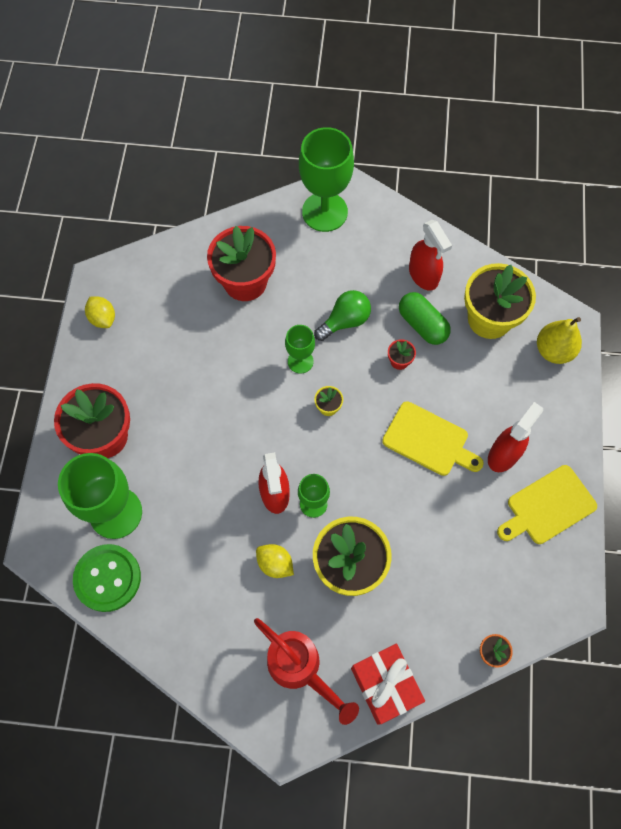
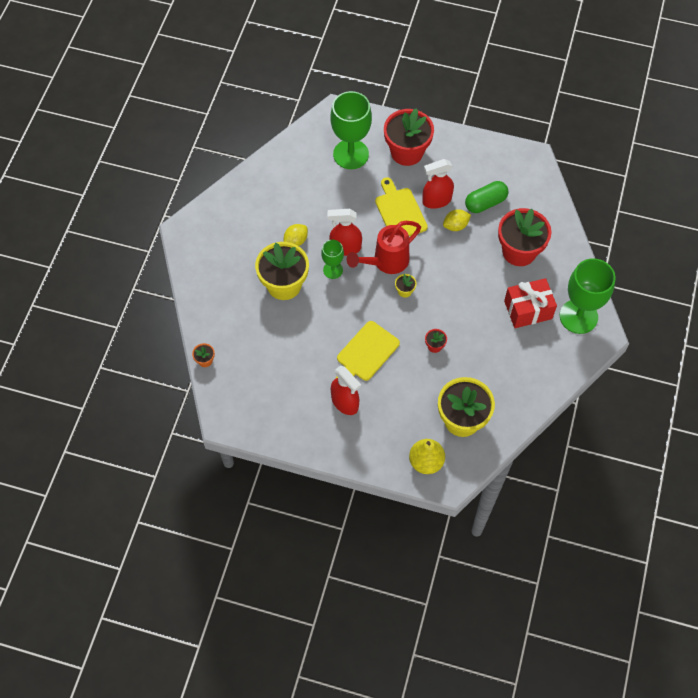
camera: 100 degrees right, 5 degrees down
(103, 318) = (500, 158): yellow lemon -> yellow lemon (455, 226)
(107, 578) = (308, 146): green button -> none
(300, 361) = (445, 278): green goblet -> none
(301, 669) = (224, 246): red watering can -> red watering can (385, 262)
(345, 321) = (475, 314): green light bulb -> none
(385, 685) = (201, 292): red gift -> red gift (528, 310)
(422, 325) = (464, 368): green capsule -> green capsule (485, 203)
(423, 275) = (509, 378): red spray bottle -> red spray bottle (436, 200)
(548, 506) = (298, 423): yellow cutting board -> yellow cutting board (399, 212)

